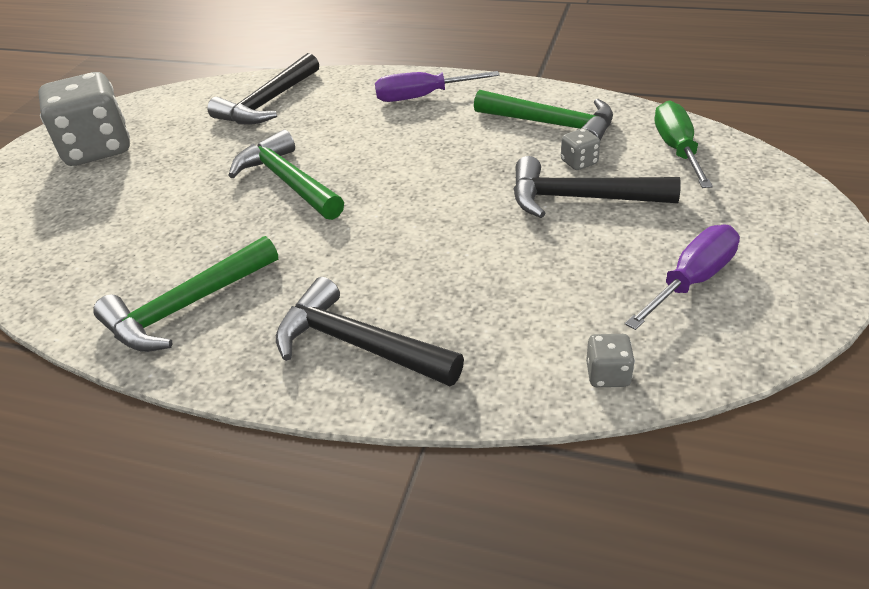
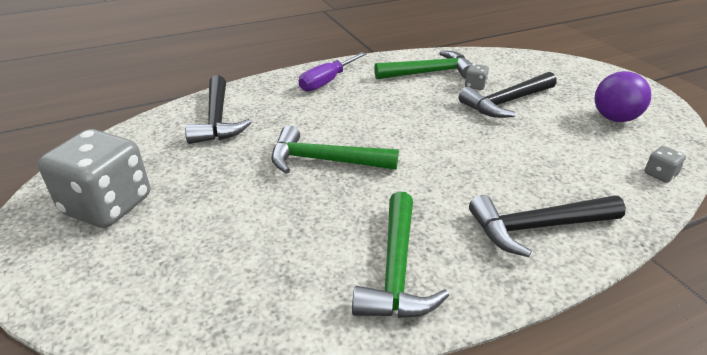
camera: 45 degrees left, 5 degrees down
(677, 149) = (507, 64): green screwdriver -> none
(691, 281) = (614, 118): purple screwdriver -> purple ball

